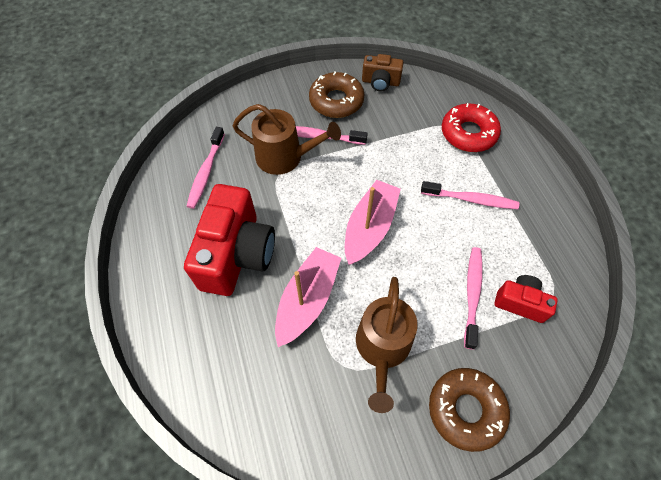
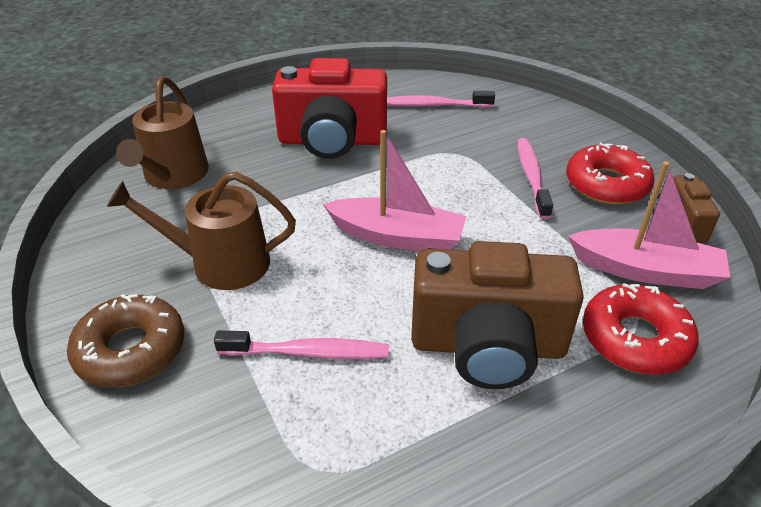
camera: 80 degrees right, 20 degrees down
(285, 157) = (482, 154): brown watering can -> brown watering can (173, 176)
(307, 300) = (282, 196): pink boat -> pink boat (646, 271)
(336, 101) = (606, 184): brown donut -> red donut
(471, 199) = (487, 346): pink toothbrush -> brown camera
(520, 303) = (300, 417): red camera -> none

